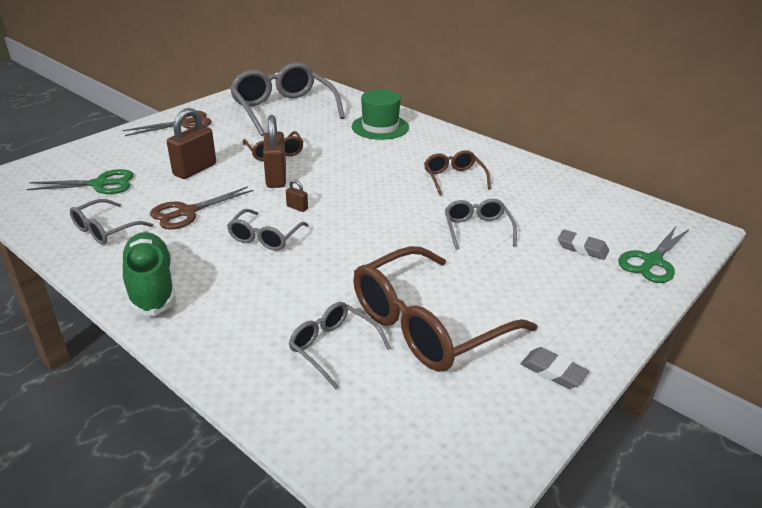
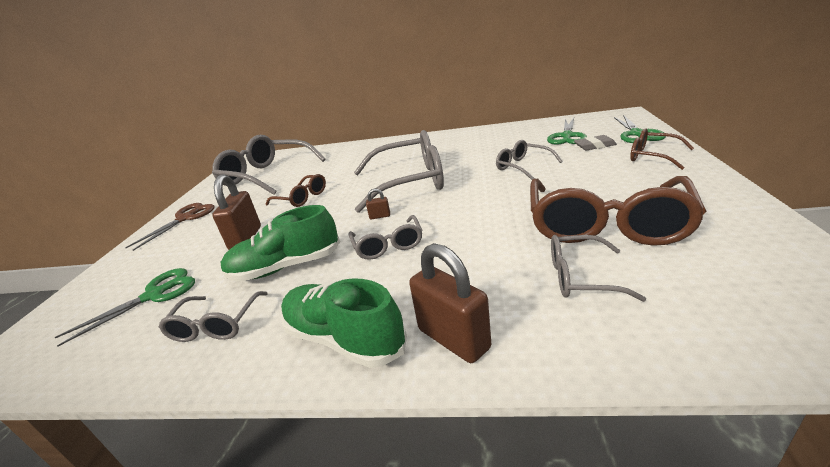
camera: 30 degrees left, 5 degrees down
(187, 212) = (286, 267): brown scissors -> green shoe
(276, 177) = (330, 209): brown padlock -> brown padlock (453, 338)
(367, 187) = (410, 182): none -> grey glasses
(380, 127) = (359, 154): green hat -> none
(454, 178) = (457, 153): brown glasses -> brown glasses (652, 156)
(553, 371) = (721, 202): grey eraser -> none
(583, 220) = (567, 136): none -> green scissors

